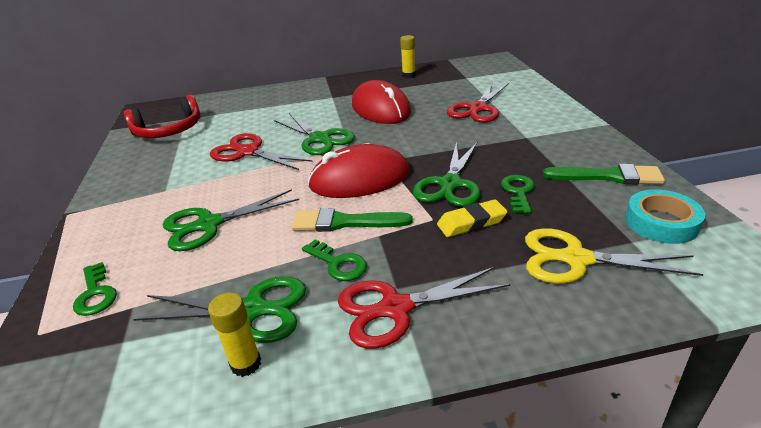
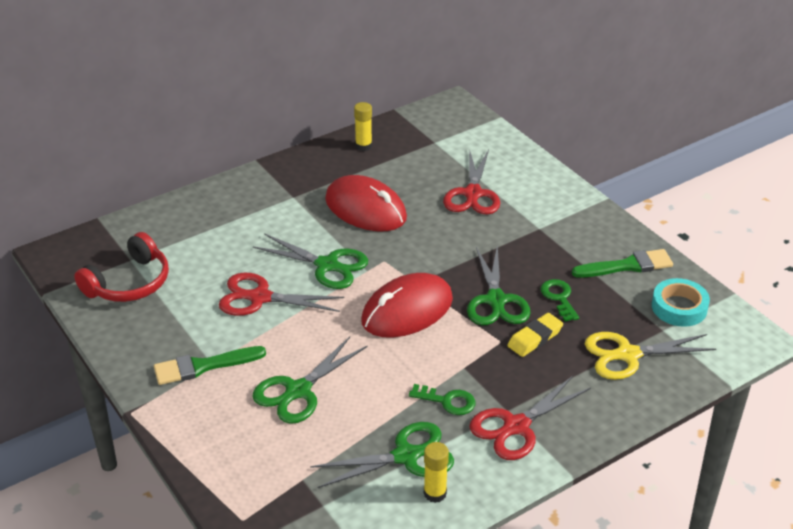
camera: 25 degrees left, 5 degrees up
(95, 294) = (257, 477): green key -> none
(344, 222) = (425, 361): green brush -> green brush (203, 366)

